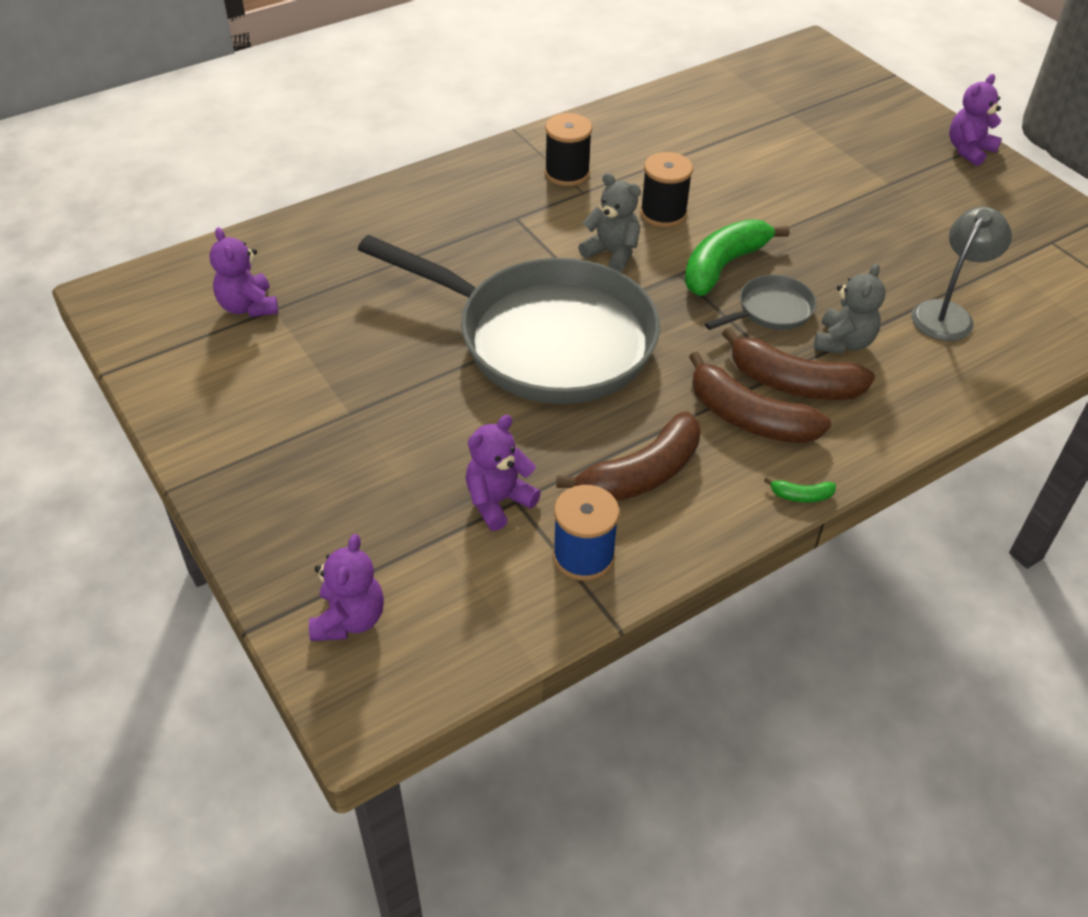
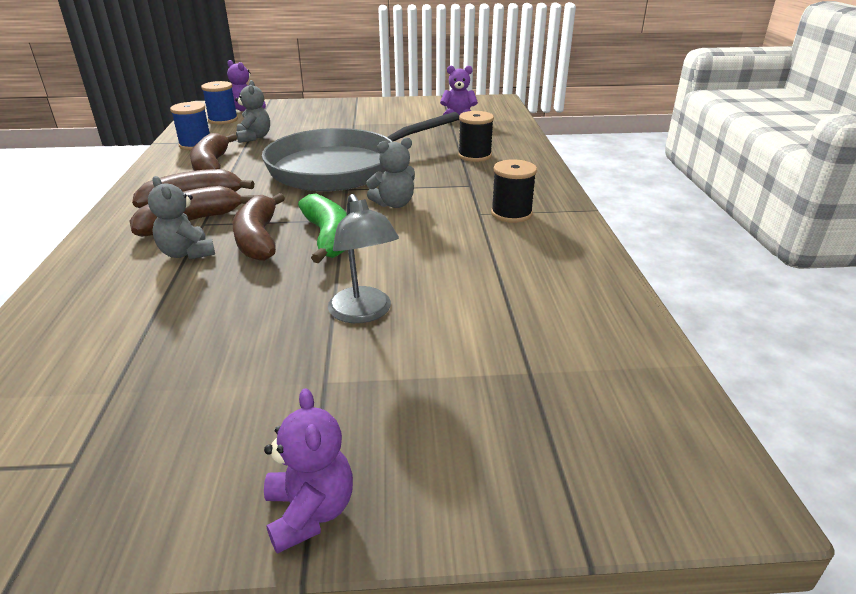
camera: 120 degrees right, 15 degrees down
(438, 612) = (223, 120): none -> blue spool
(498, 501) = (254, 137): purple teddy bear -> grey teddy bear
(663, 213) = (419, 235): black spool -> black spool (474, 156)
(771, 310) = (258, 238): grey pan -> brown banana
(801, 496) = (123, 196): green banana -> none
(947, 313) = (128, 315): grey lamp -> grey lamp (364, 313)

